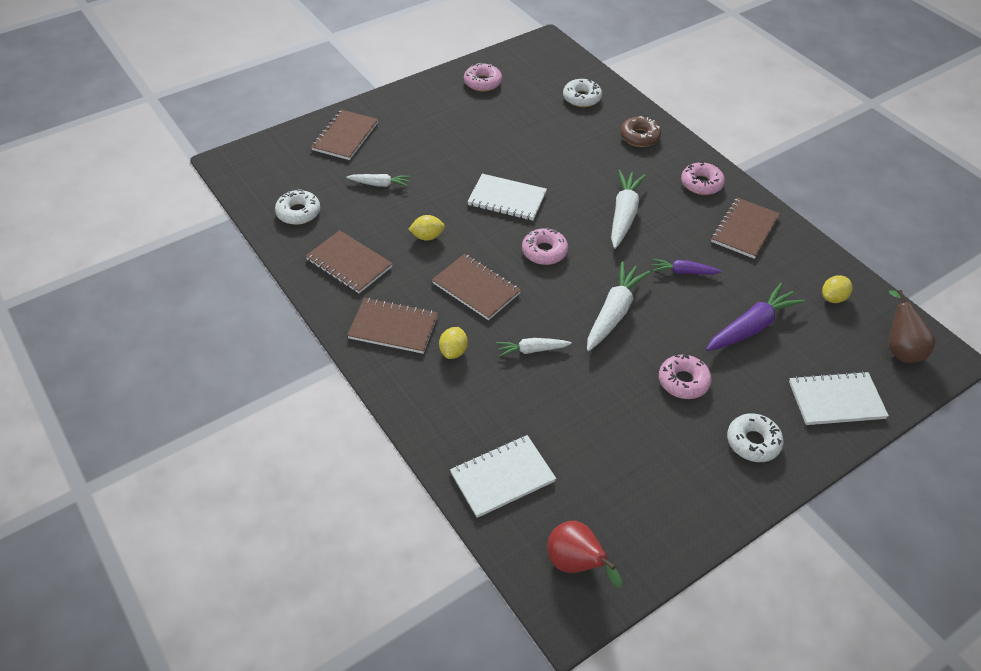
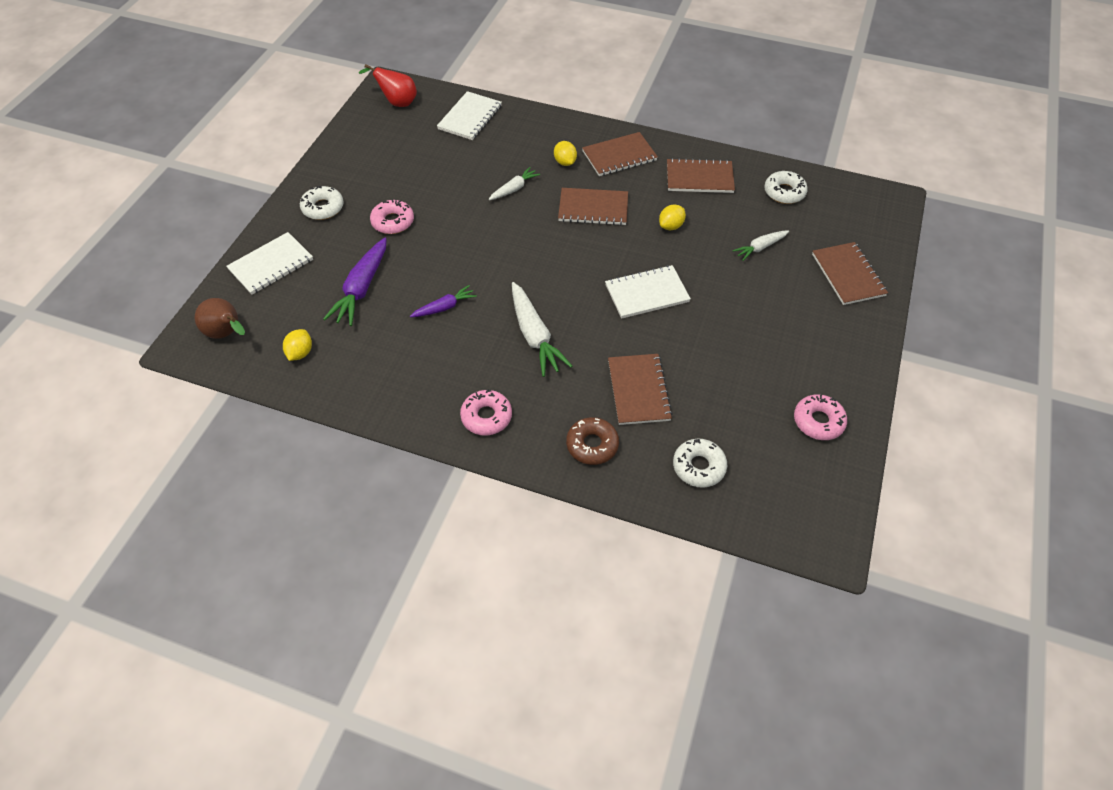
camera: 145 degrees right, 5 degrees up
(544, 251) = (571, 263): pink donut -> none
(614, 312) = (477, 244): white carrot -> none
(744, 229) = (413, 383): brown notebook -> brown notebook (638, 390)

